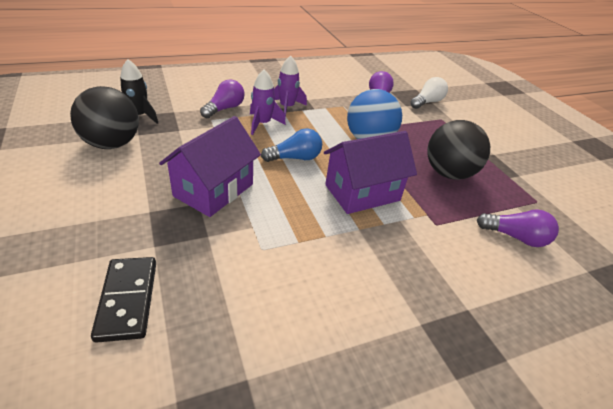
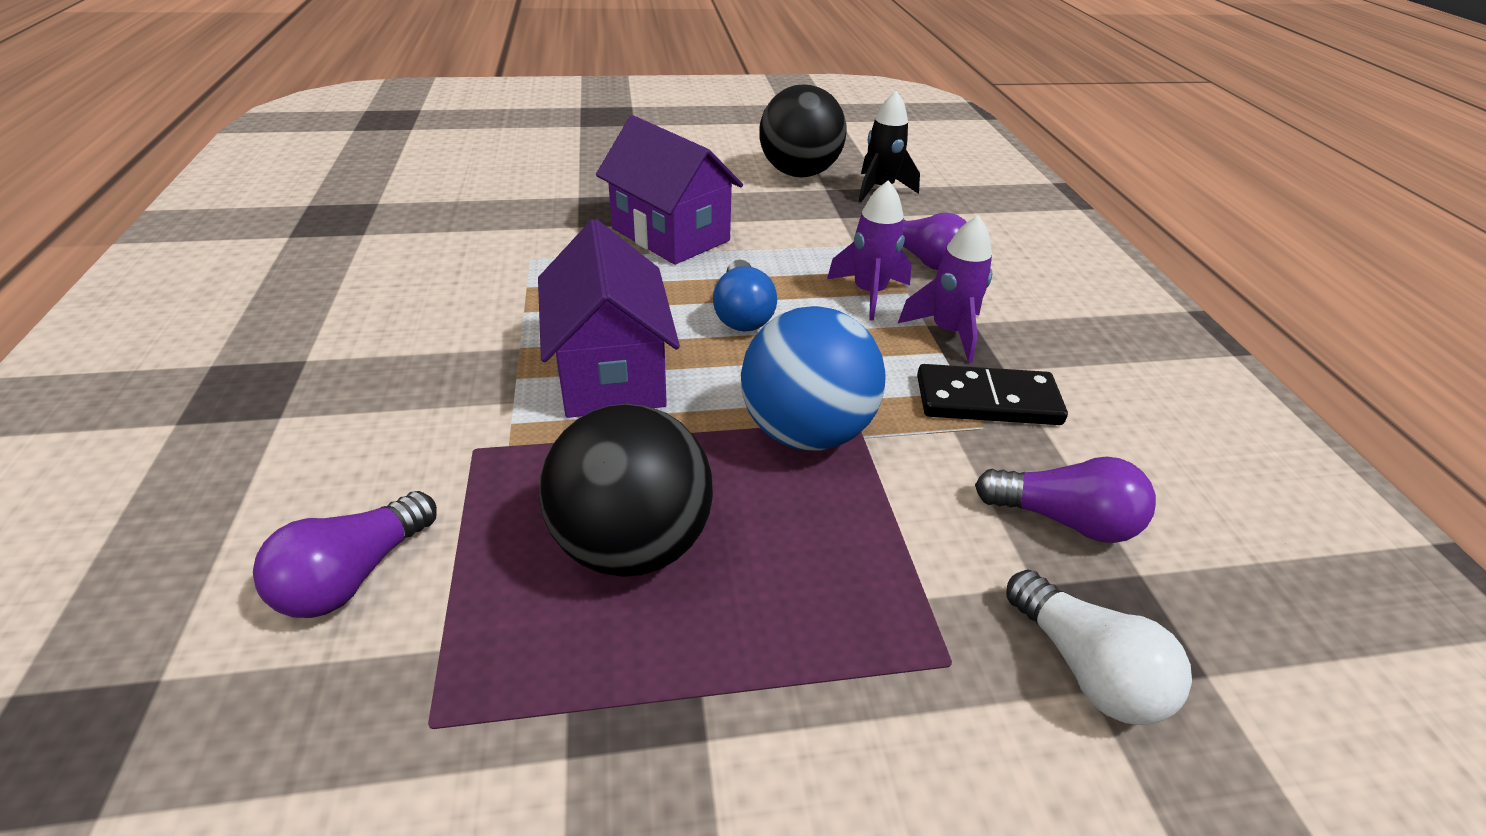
camera: 105 degrees right, 0 degrees up
(127, 300) = (509, 184): black domino -> black domino (987, 400)

